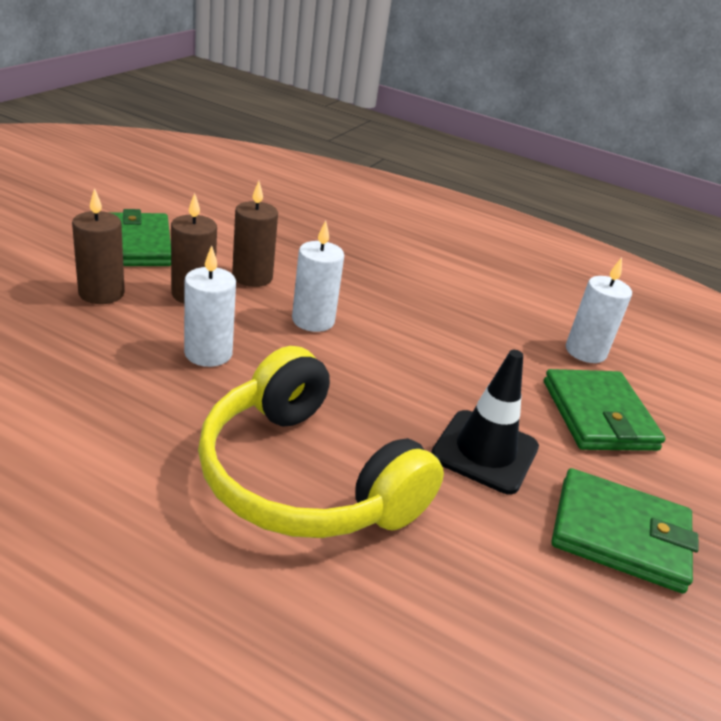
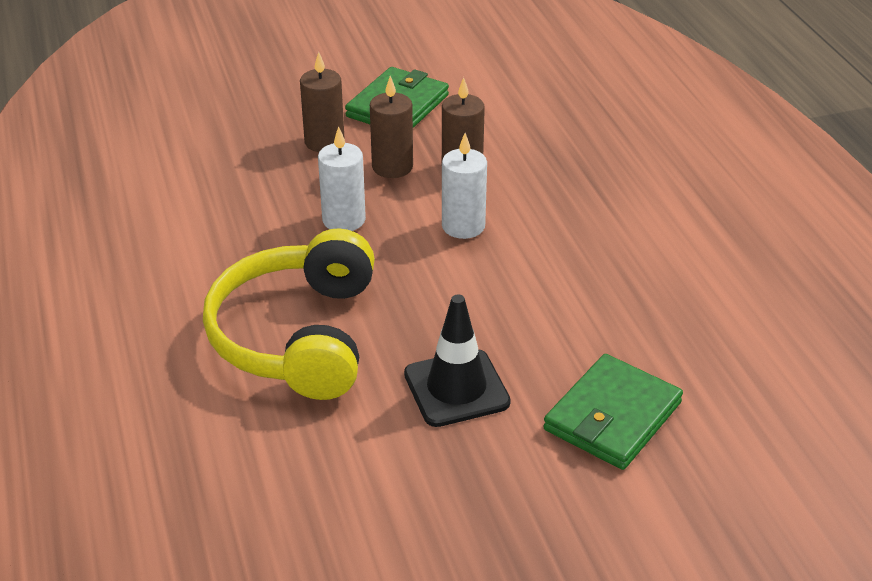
camera: 50 degrees right, 5 degrees up
(585, 351) = (700, 362): white candle -> none
(620, 534) = (475, 498): green wallet -> none

